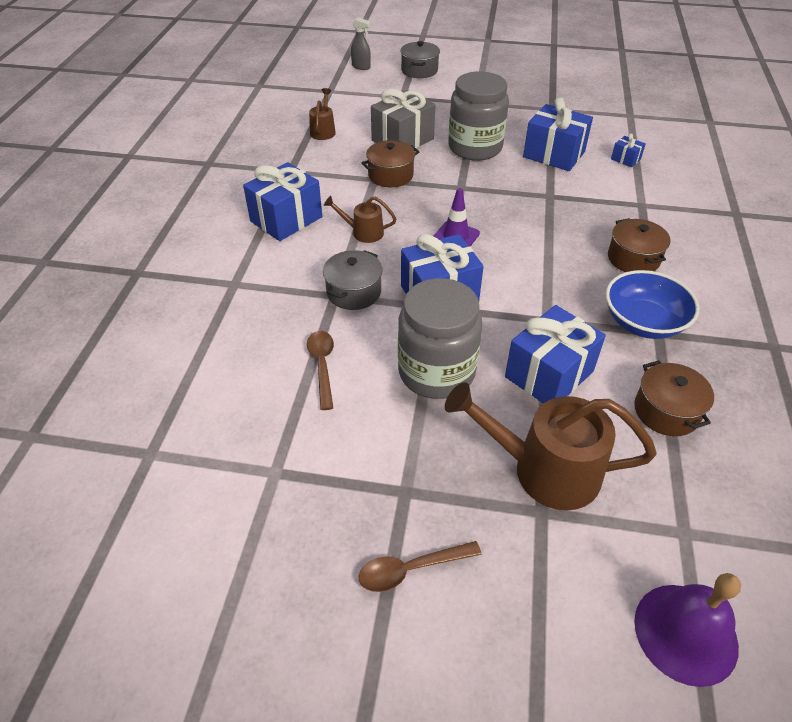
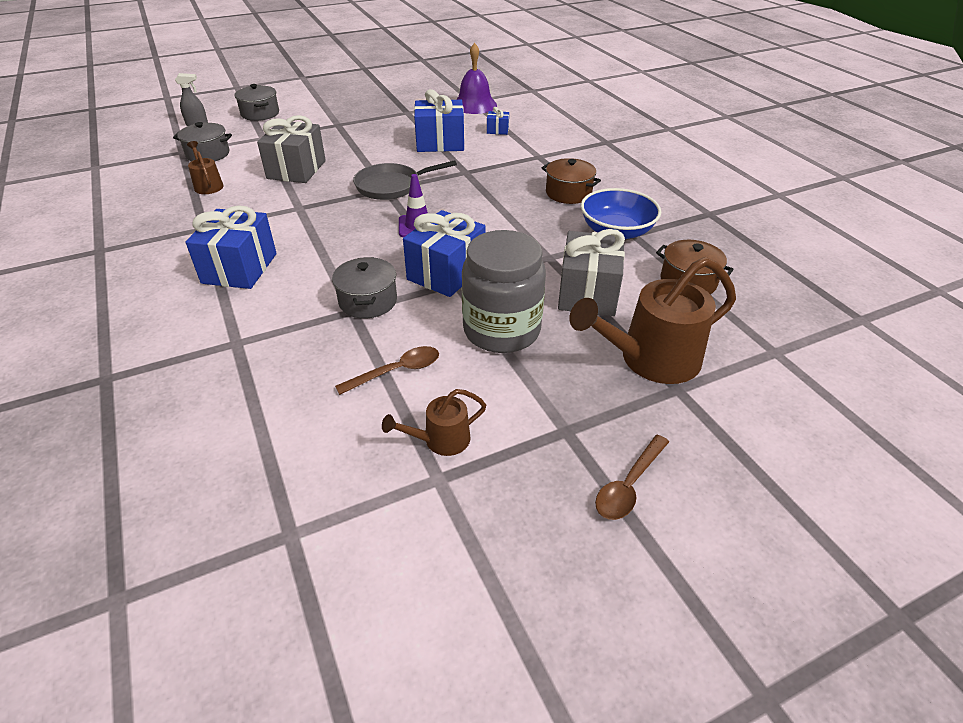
camera: 35 degrees left, 5 degrees down
(322, 366) = (396, 371): brown spoon -> brown spoon turned 105 degrees clockwise
(346, 100) = (208, 154): none -> grey pot
(363, 232) = (330, 252): brown watering can -> brown watering can (440, 440)
(390, 175) = (312, 200): brown pot -> none
(468, 186) = (391, 186): none -> grey pan
(475, 148) = (369, 157): grey jar -> none
(549, 374) = (588, 293): blue gift -> grey gift
(685, 633) = (839, 414): purple bell -> purple bell (474, 105)

